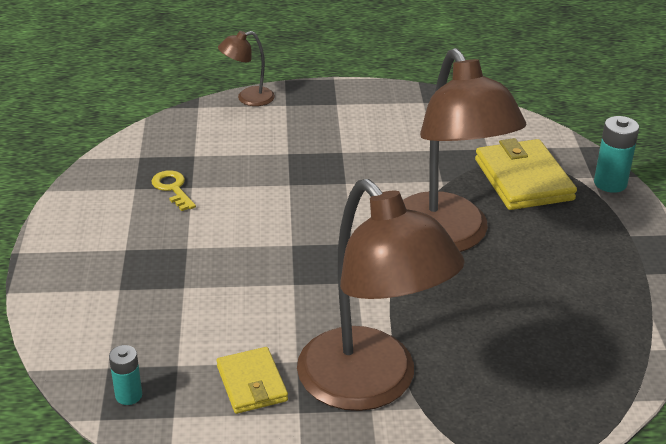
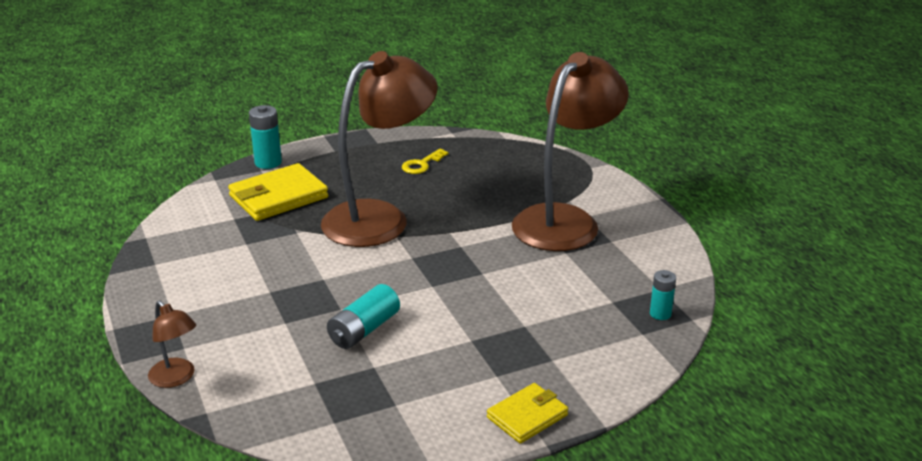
camera: 110 degrees left, 5 degrees down
(173, 188) = (383, 377): yellow key -> yellow key (422, 164)
(247, 191) = (364, 330): none -> turquoise battery
(251, 383) = (603, 265): yellow wallet -> yellow wallet (527, 416)

